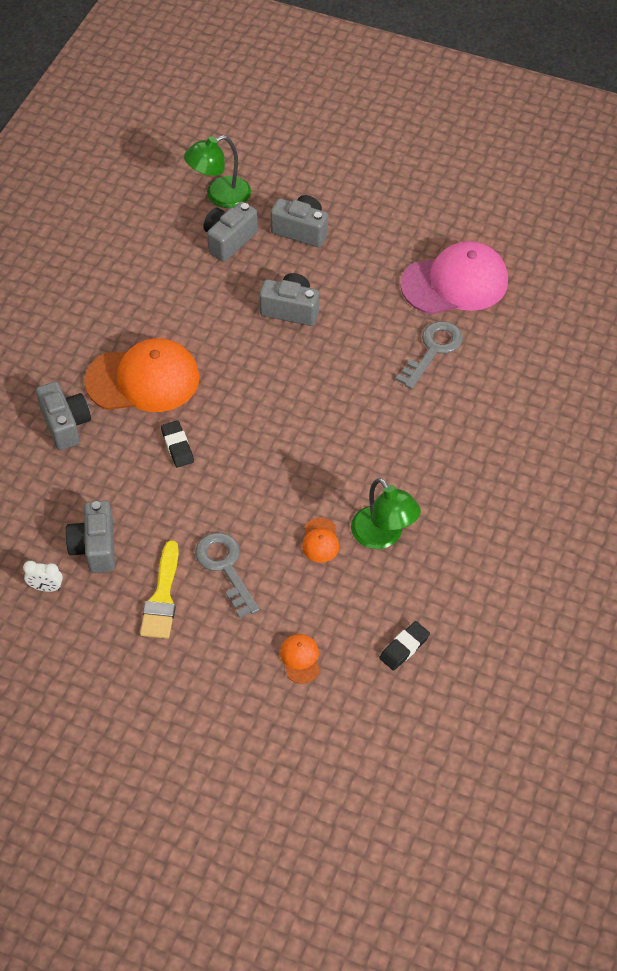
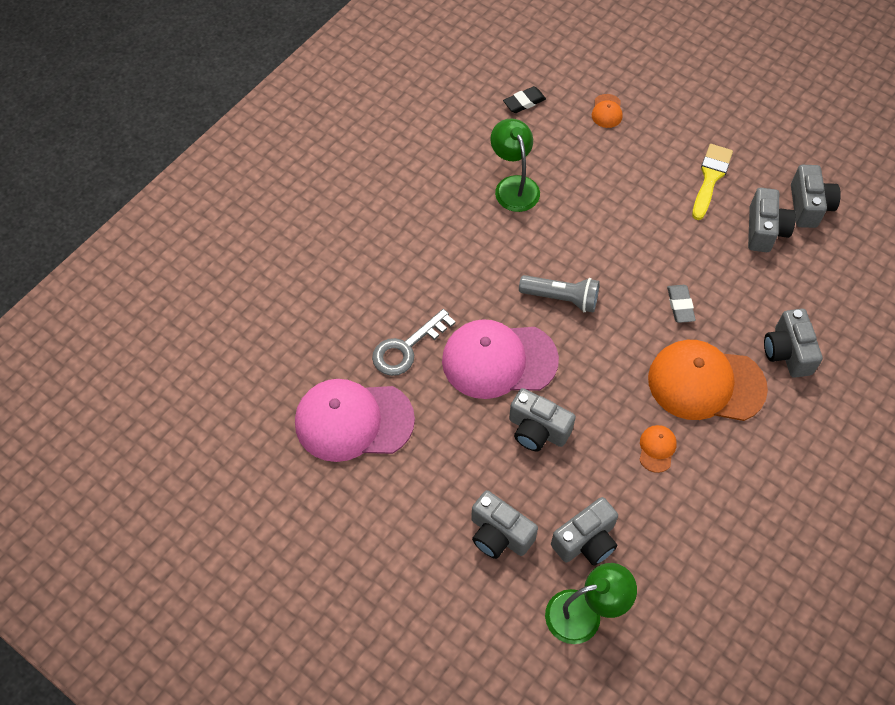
camera: 165 degrees left, 5 degrees up
(46, 587) = (809, 206): white clock -> grey camera
(177, 446) = (680, 305): black eraser -> grey eraser
(225, 567) = (654, 189): grey key -> none
(299, 427) = (561, 298): none -> grey flashlight
(320, 540) = (568, 194): orange cap -> orange cap (657, 449)
(343, 358) = (499, 360): none -> pink cap

